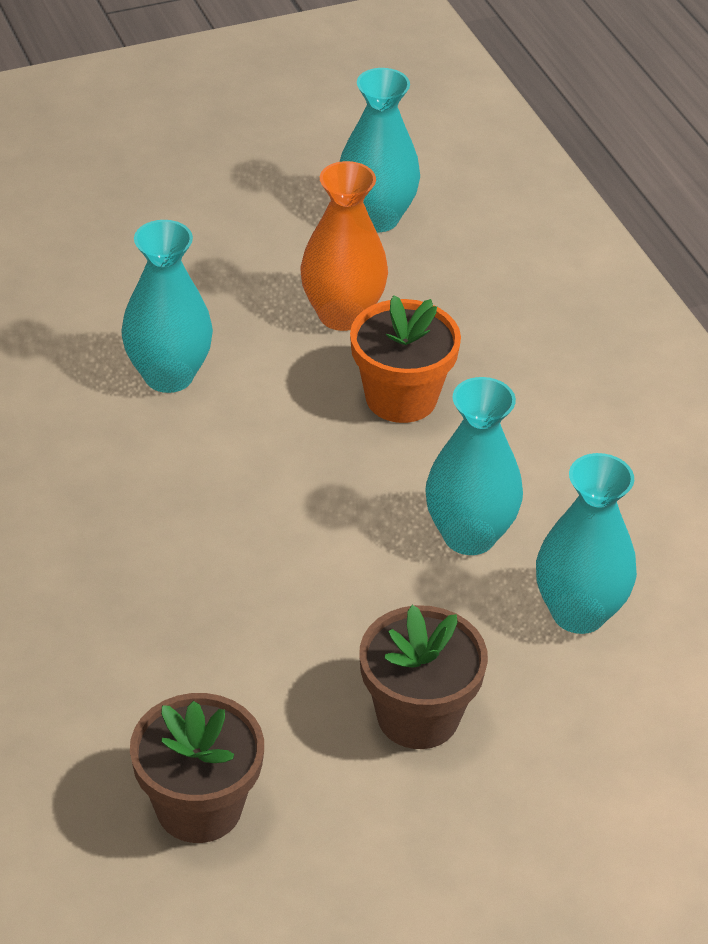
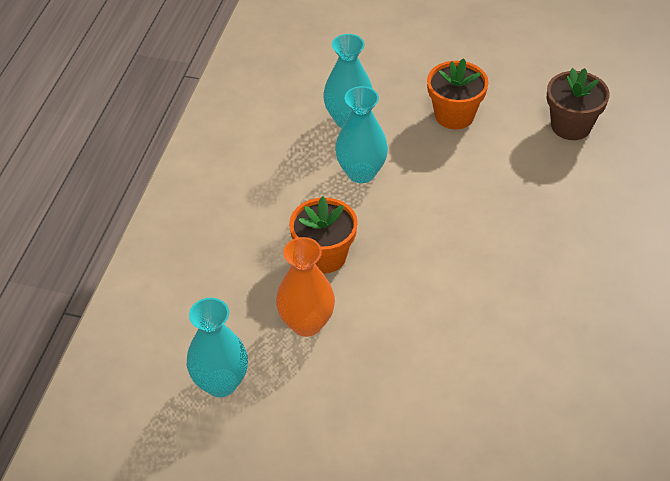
camera: 140 degrees left, 5 degrees up
(168, 375) = (435, 335): turquoise vase -> none
(418, 716) = (454, 115): brown flower pot -> orange flower pot

